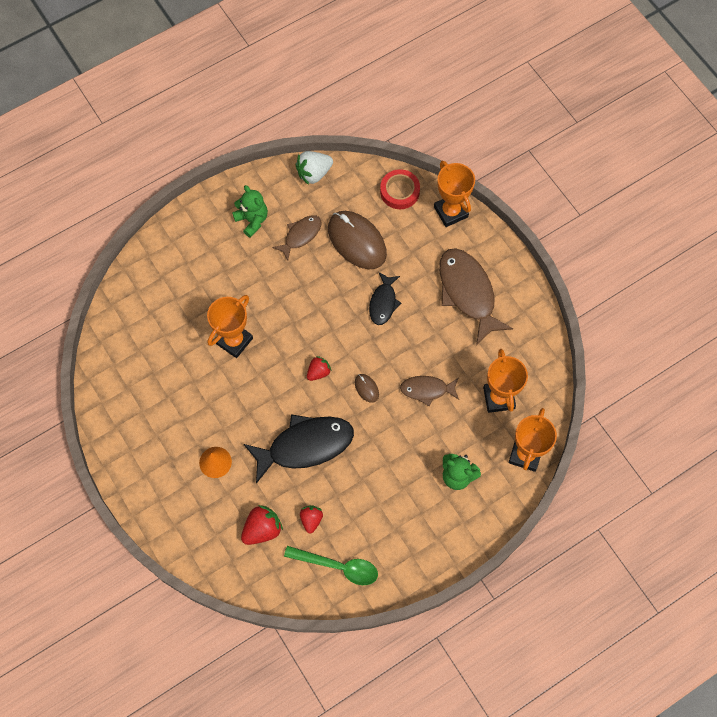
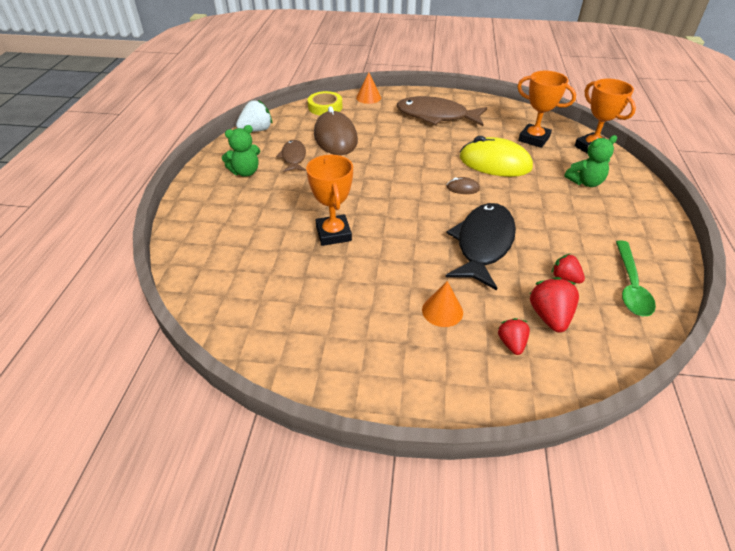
camera: 50 degrees left, 25 degrees down
(252, 220) = (245, 172): green teddy bear -> green teddy bear turned 150 degrees clockwise
(314, 173) = (256, 130): white strawberry -> white strawberry turned 135 degrees counterclockwise
(318, 372) = (420, 204): red strawberry -> red strawberry (511, 343)
(338, 566) = (630, 286): green spoon -> green spoon turned 135 degrees clockwise
(356, 241) = (335, 138): brown mouse -> brown mouse turned 75 degrees clockwise
(383, 302) = (399, 149): black fish -> none
(399, 191) = (325, 107): red tape -> yellow tape
(427, 390) = (495, 163): brown fish -> yellow mouse
(450, 212) = (368, 97): orange trophy -> orange cone

